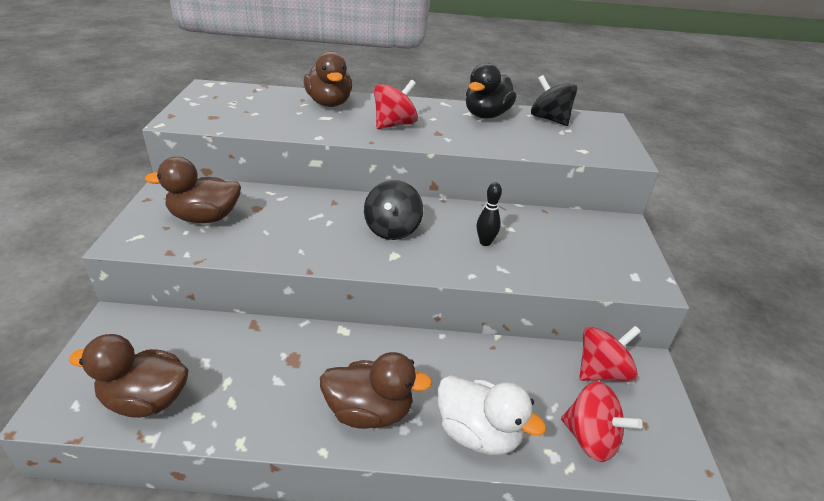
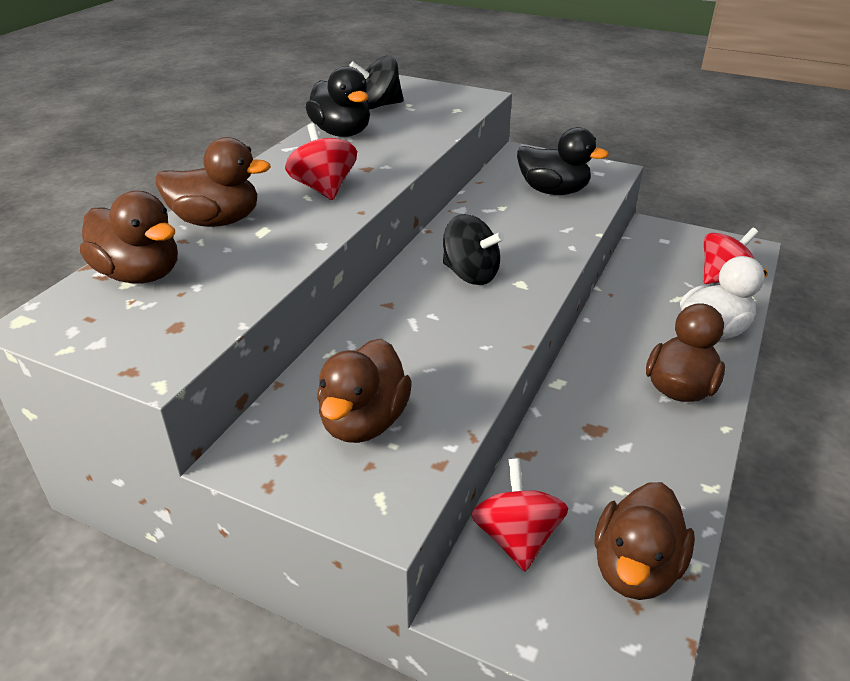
camera: 65 degrees left, 0 degrees up
(260, 98) = (140, 275): none -> brown duck
(485, 242) = (520, 226): black bowling pin -> none
(566, 252) = (553, 191): none -> black duck
(601, 371) = (654, 249): red spinning top -> red spinning top (516, 537)

